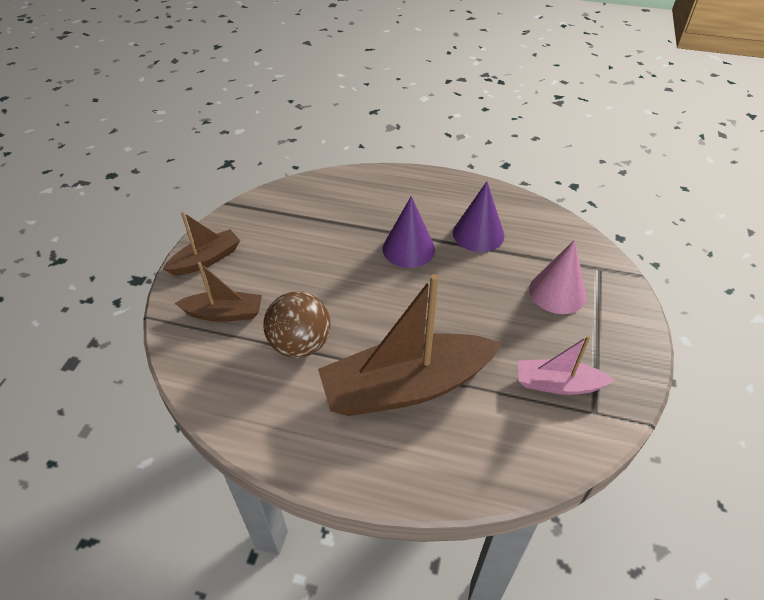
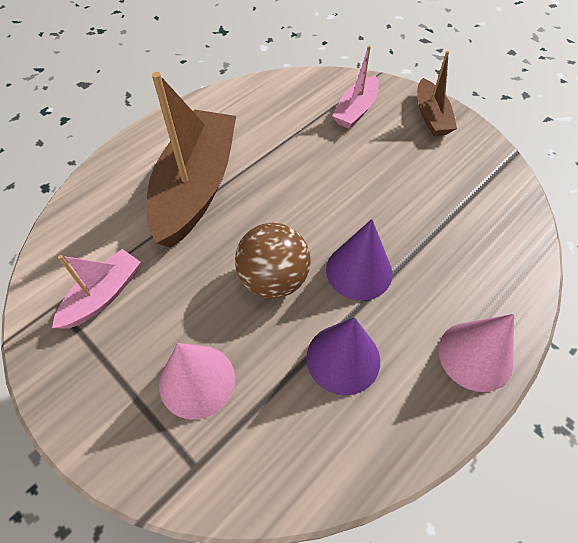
camera: 120 degrees right, 10 degrees up
(224, 313) = (356, 110): brown boat -> pink boat
(300, 344) = (289, 142): brown ball -> brown ball (273, 279)
(426, 184) = (475, 355): none -> pink cone

